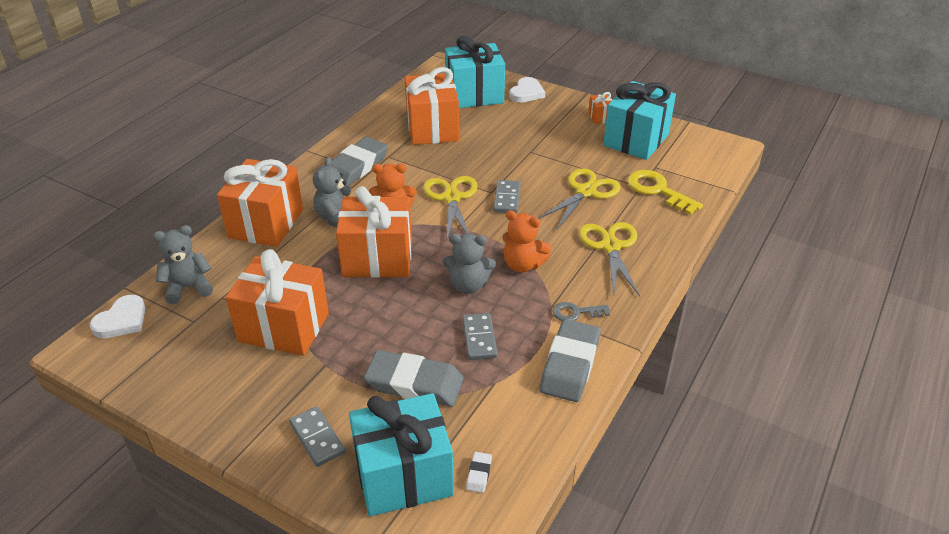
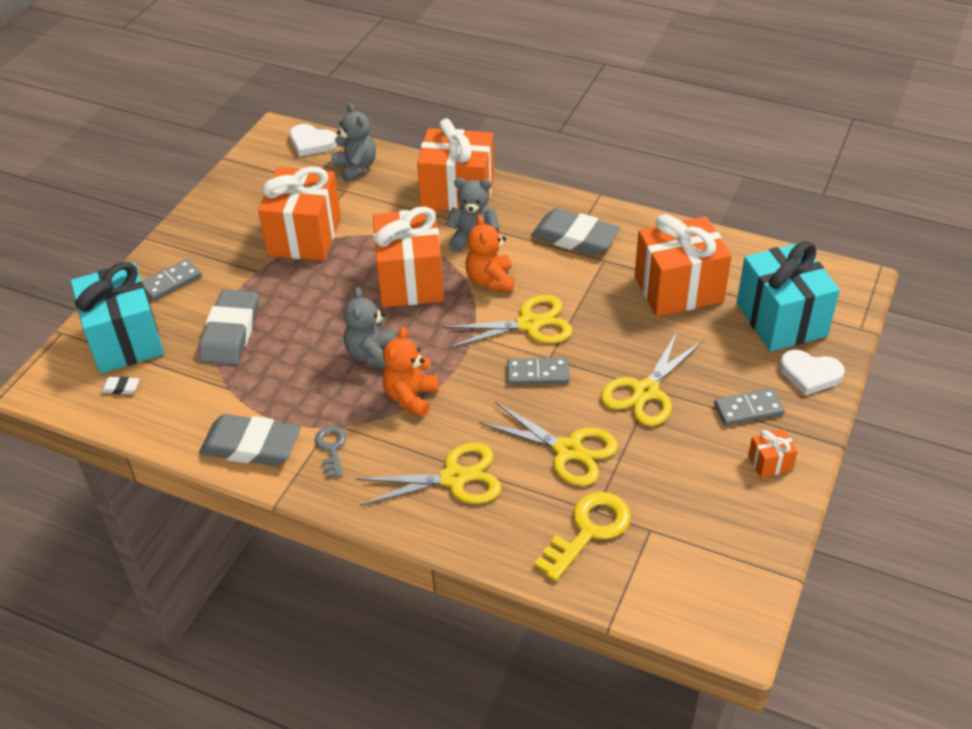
camera: 85 degrees right, 5 degrees up
(479, 338) = (290, 372): grey domino -> grey domino (748, 409)
(533, 154) = (645, 391): none -> yellow scissors
(636, 140) = (717, 507): turquoise gift -> none

